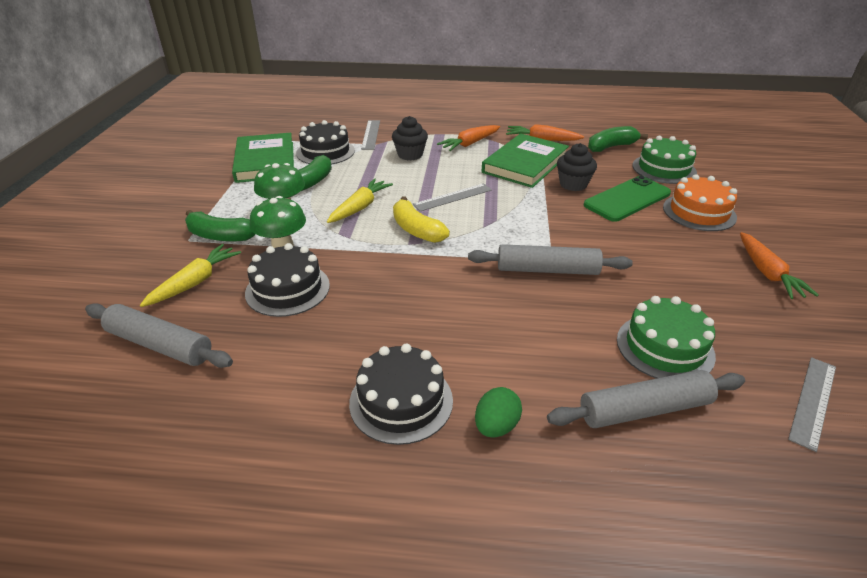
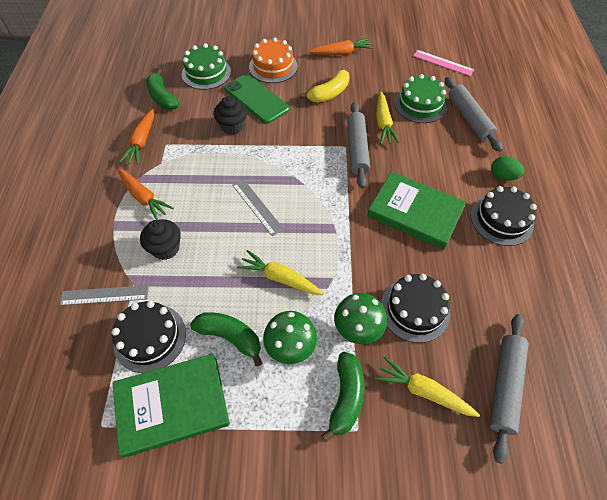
camera: 95 degrees left, 20 degrees up
(416, 230) = (315, 229): yellow banana -> yellow banana (329, 93)
(525, 164) = (193, 155): green book -> green book (415, 212)
(606, 300) = (383, 123): none -> yellow carrot
(812, 401) = (443, 63): grey ruler -> pink ruler

